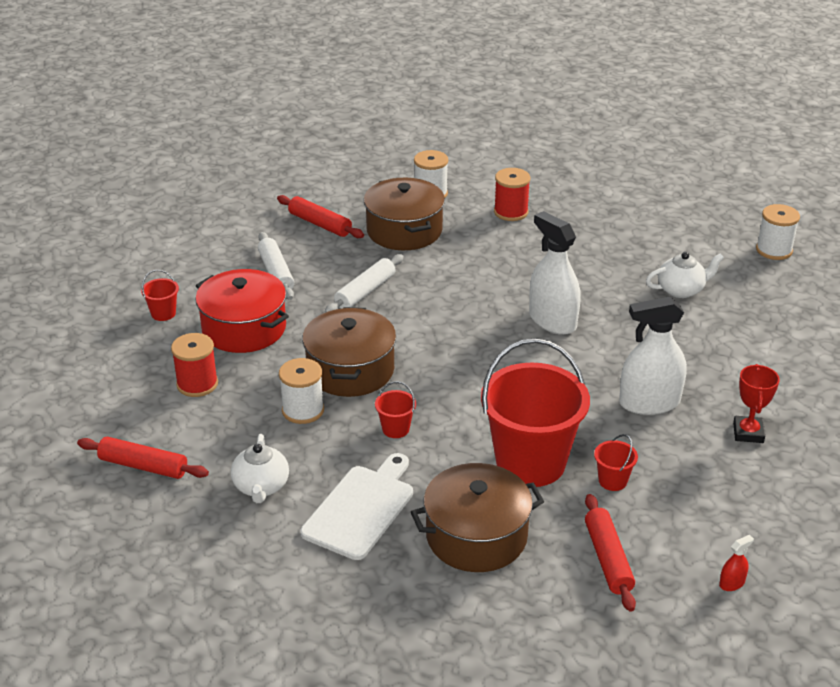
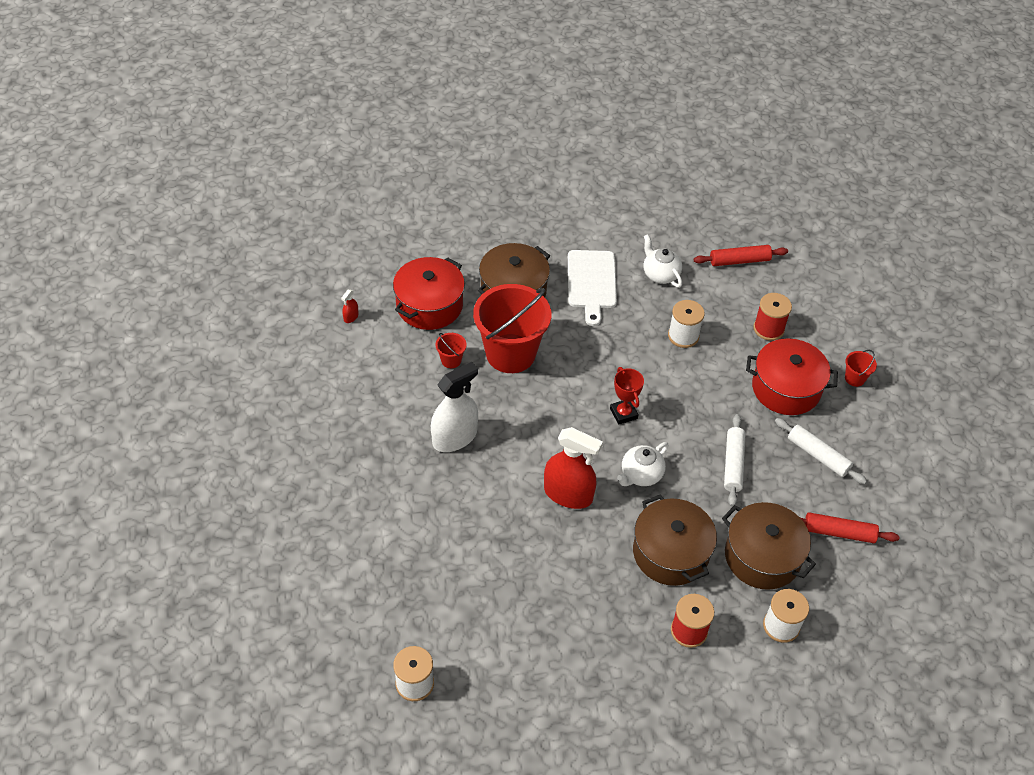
camera: 150 degrees right, 15 degrees up
(350, 370) = (680, 381): brown pot -> brown pot (670, 553)
(395, 429) = (613, 345): red bucket -> none
(552, 321) = (568, 494): white spray bottle -> red spray bottle
(608, 559) = (429, 305): red rolling pin -> red pot
(681, 290) = (480, 581): white teapot -> white teapot (641, 474)
(748, 433) = (374, 437): red trophy -> red trophy (623, 413)

